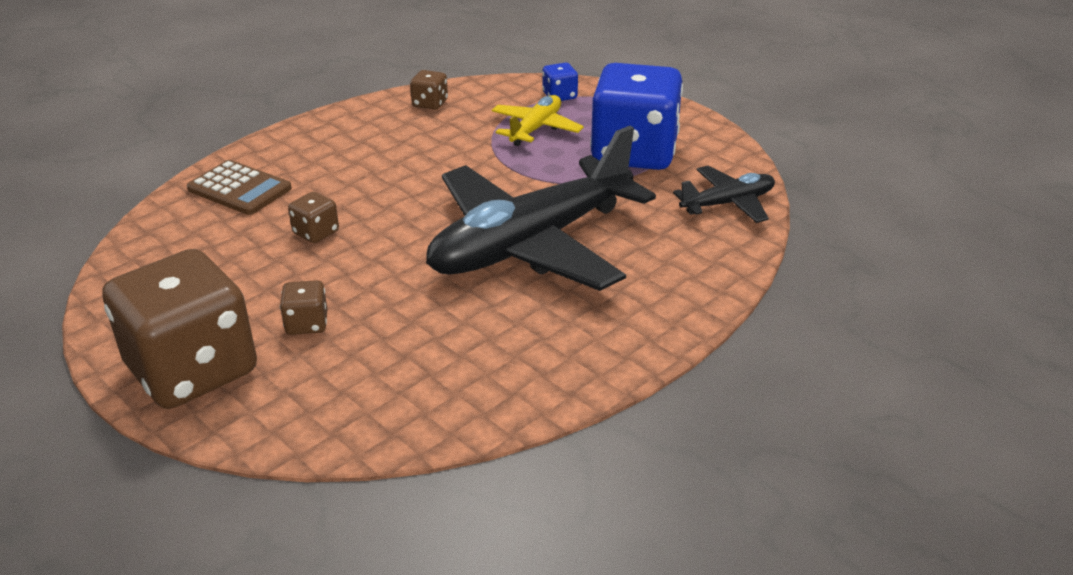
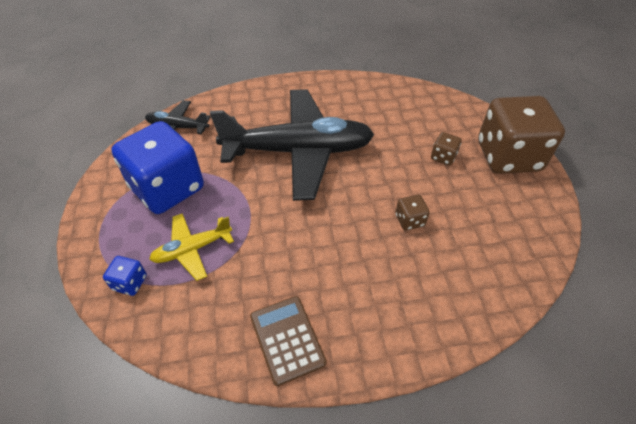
camera: 145 degrees left, 15 degrees up
(239, 189) = (445, 298): brown calculator -> brown calculator (287, 339)
(430, 103) = (231, 338): brown dice -> none

